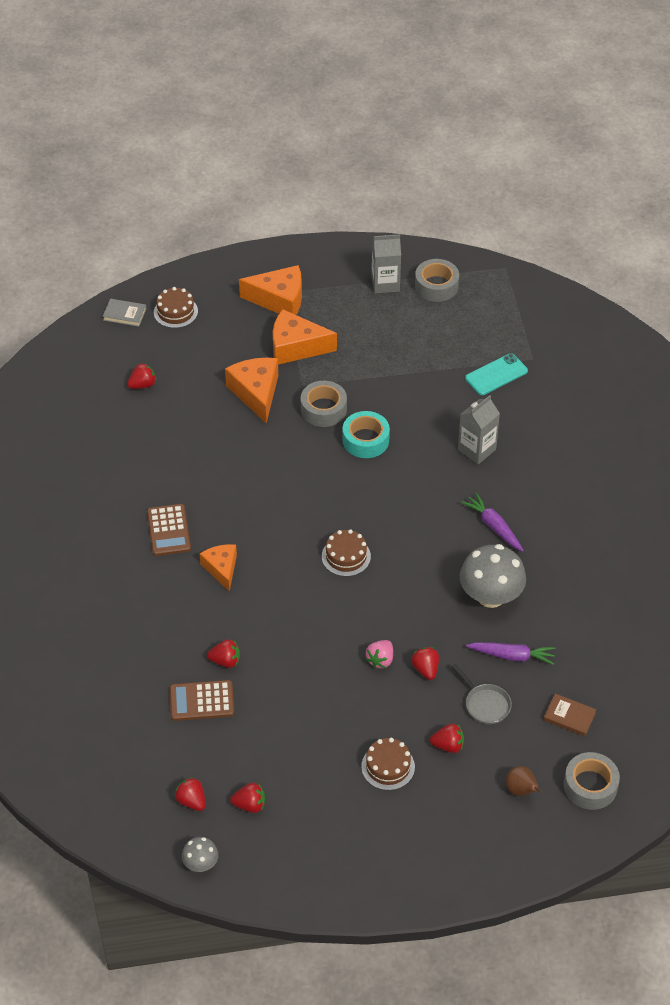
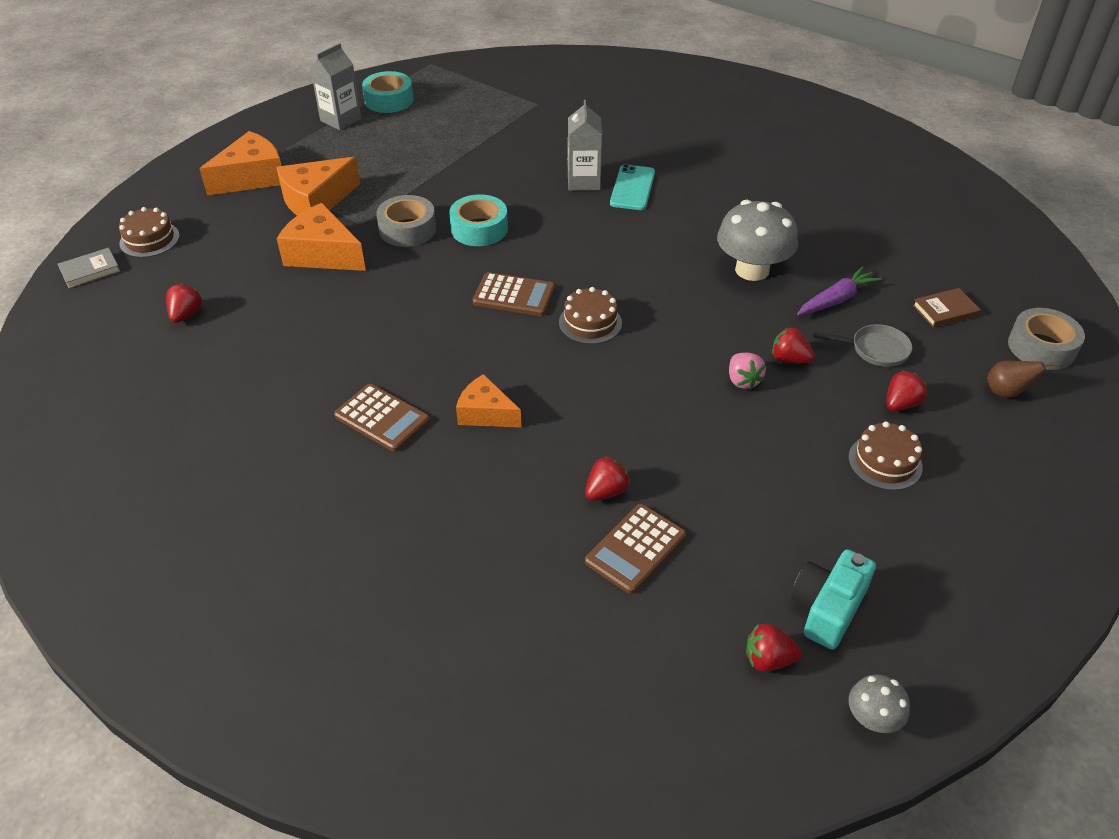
camera: 45 degrees left, 5 degrees down
(250, 805) = (827, 608): red strawberry -> turquoise camera
(327, 505) = (514, 295): none -> brown calculator
(436, 286) = (389, 100): grey tape -> turquoise tape
(493, 526) = (677, 222): purple carrot -> none
(496, 375) = (524, 128): turquoise phone -> turquoise phone (632, 188)

